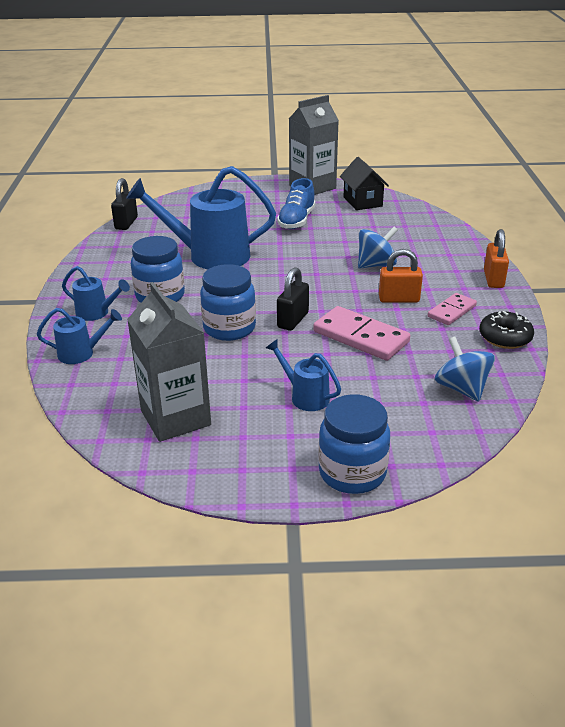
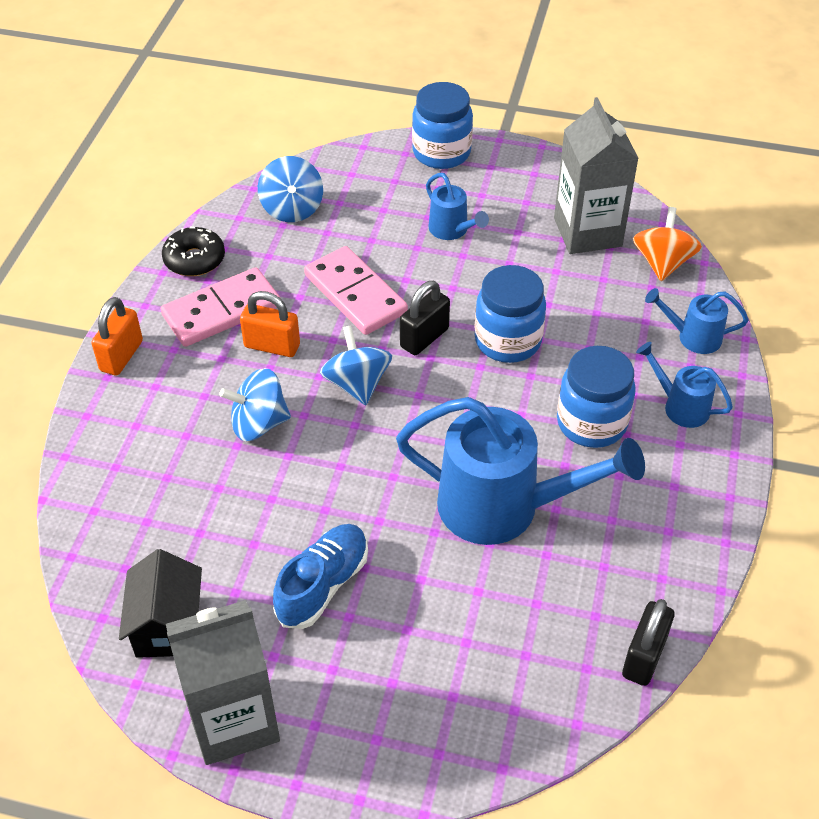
camera: 165 degrees left, 15 degrees up
(102, 403) = (662, 263): none -> orange spinning top
(326, 290) = (357, 384): none -> blue spinning top
(452, 311) = (222, 311): pink domino -> pink domino, size x1.64

